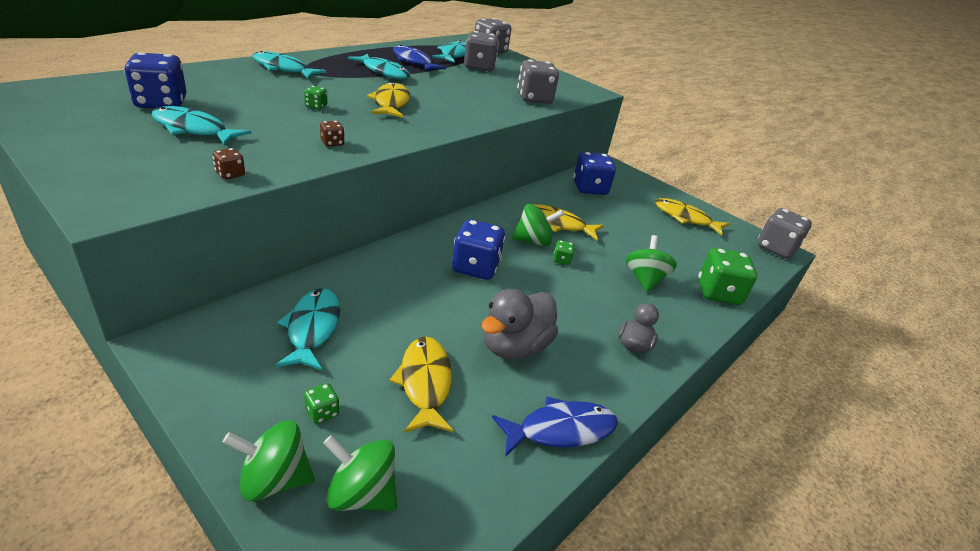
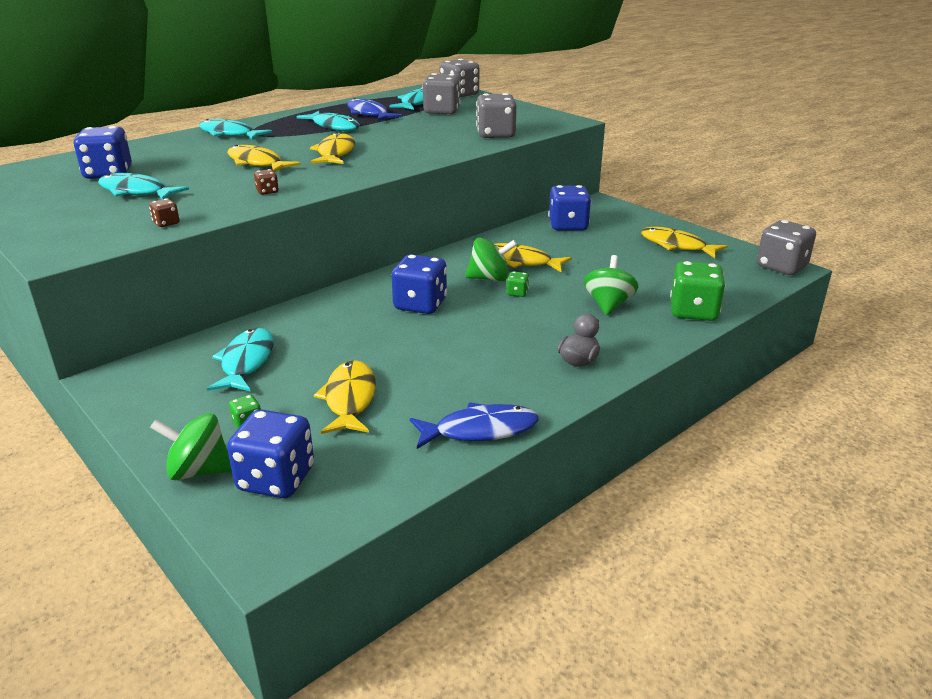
camera: 10 degrees right, 5 degrees down
(316, 106) = (257, 163): green dice -> yellow fish
(361, 494) = (276, 479): green spinning top -> blue dice
(514, 346) = (447, 367): grey duck -> none

